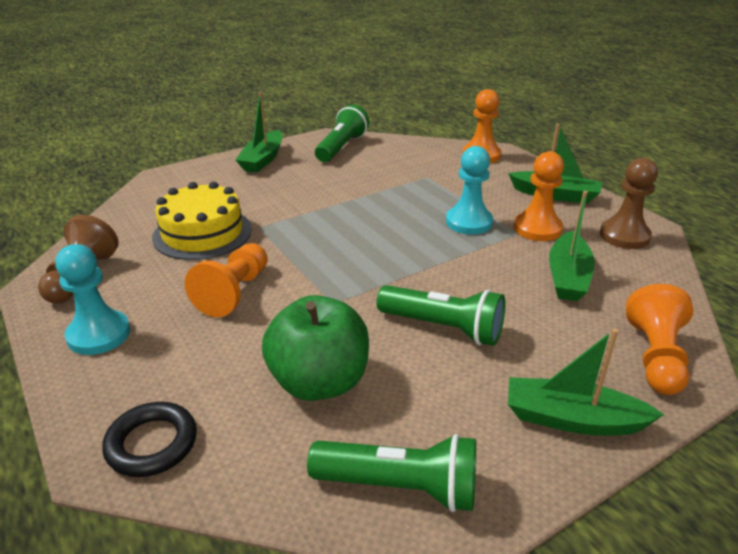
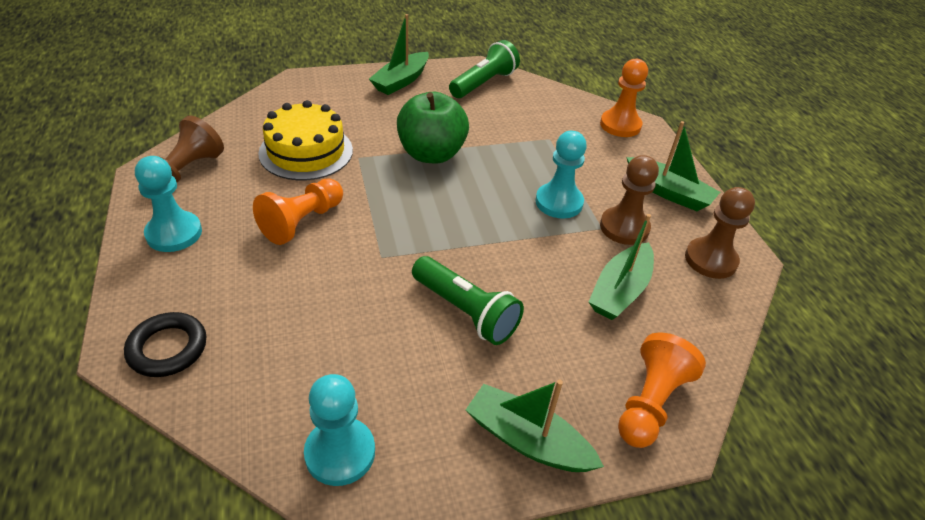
camera: 15 degrees right, 10 degrees up
(319, 382) = (327, 333): green apple -> green apple (431, 154)
(401, 487) = (340, 453): green flashlight -> turquoise pawn
(537, 228) = (624, 227): orange pawn -> brown pawn

